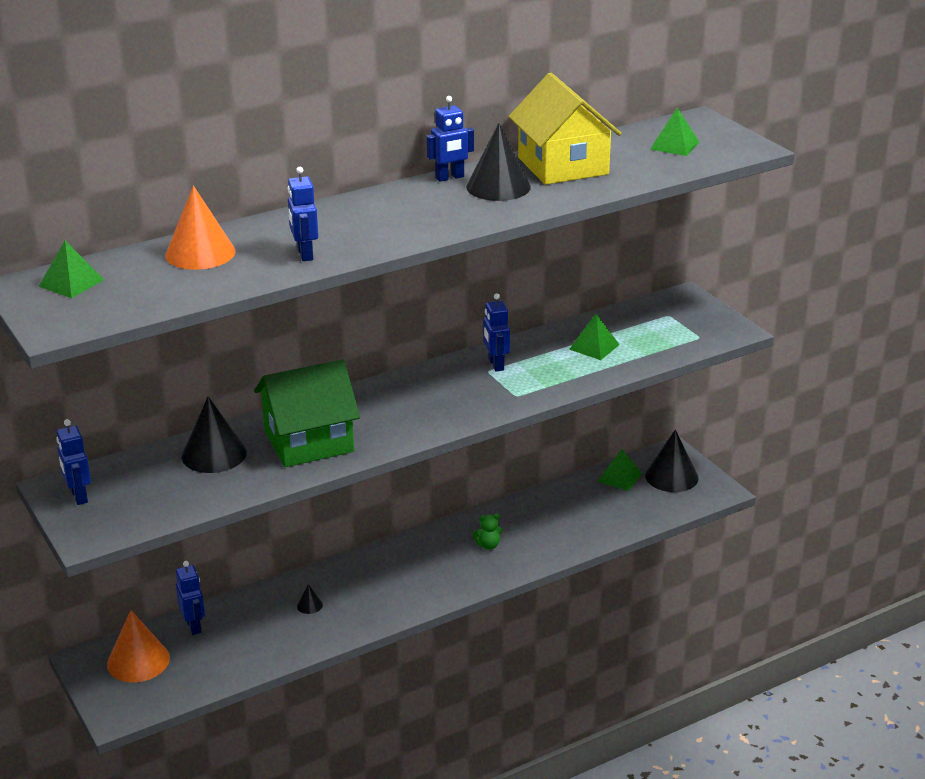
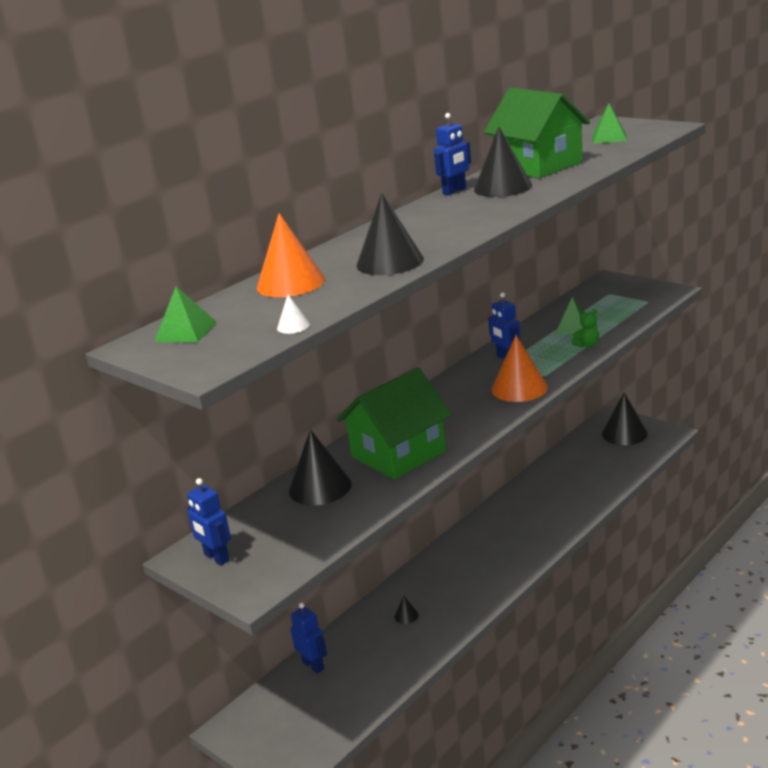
camera: 15 degrees left, 5 degrees down
(138, 661) = (281, 713): orange cone -> orange cone (519, 388)
(159, 305) = (293, 326): none -> white cone
(304, 254) = (390, 262): blue robot -> black cone
(488, 545) = (522, 523): green teddy bear -> green teddy bear (587, 345)
(563, 166) = (538, 166): yellow house -> green house
(619, 477) = (585, 445): green pyramid -> none

